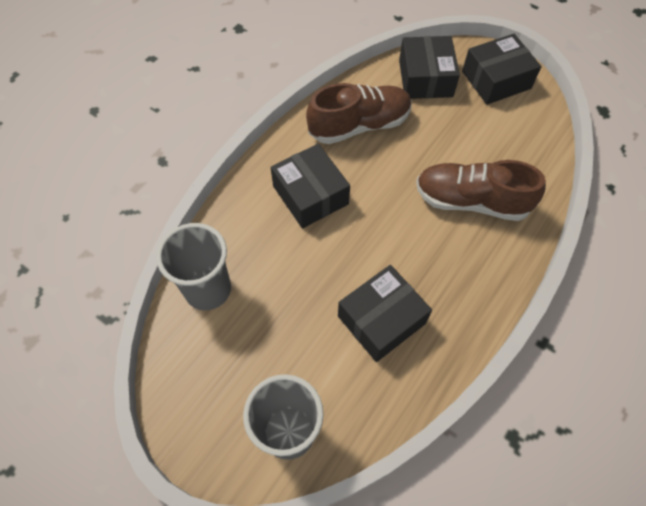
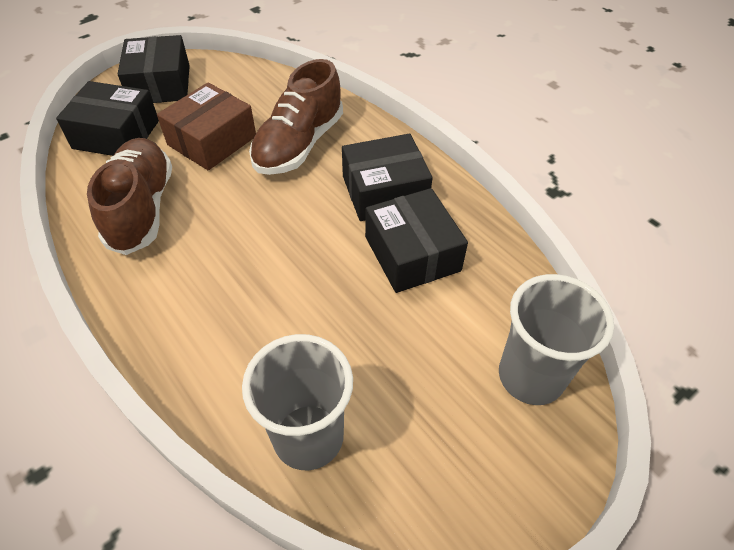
camera: 75 degrees left, 10 degrees down
(310, 195) = (216, 282): black box -> black box (384, 191)
(447, 140) = (212, 140): none -> brown box

